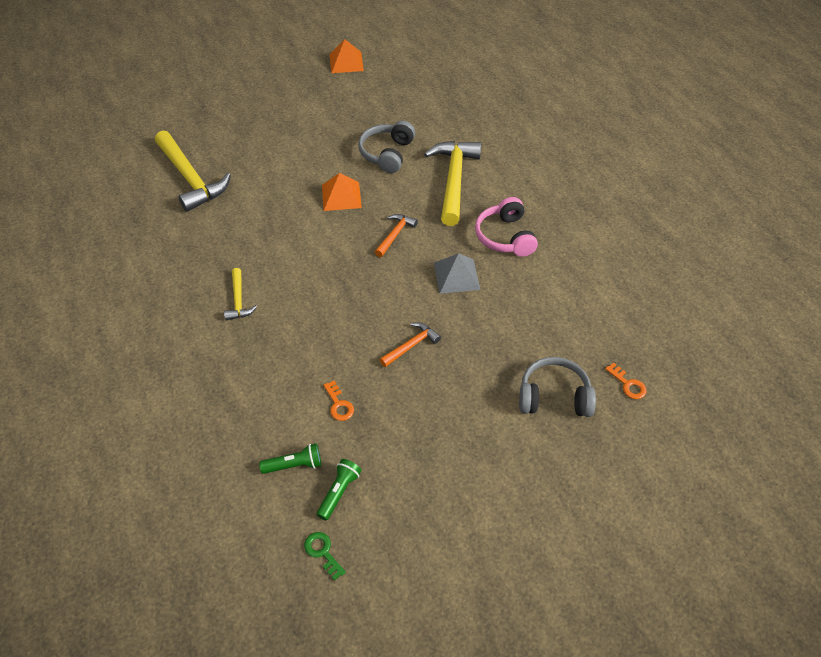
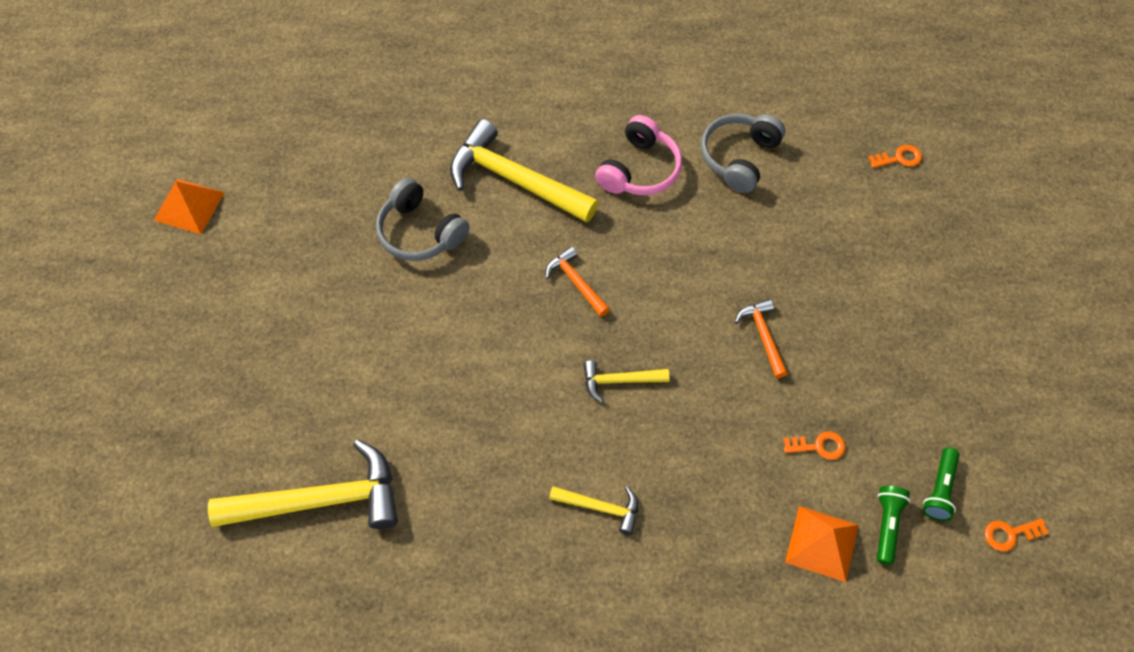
camera: 65 degrees left, 10 degrees up
(322, 552) = (1010, 534): green key -> orange key
(333, 280) = (619, 381): none -> yellow hammer
(339, 492) = (939, 489): green flashlight -> green flashlight turned 120 degrees counterclockwise
(341, 196) = (471, 316): orange pyramid -> orange pyramid (822, 543)
(456, 276) = (677, 245): grey pyramid -> none
(505, 237) = (639, 170): pink headphones -> pink headphones turned 75 degrees counterclockwise
(554, 396) = (889, 230): grey headphones -> grey headphones (739, 158)

